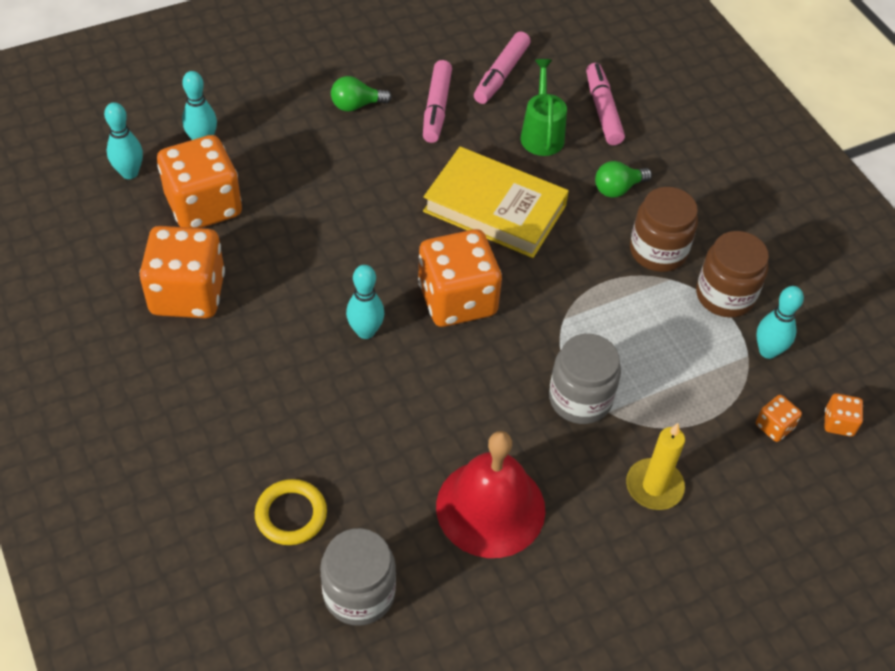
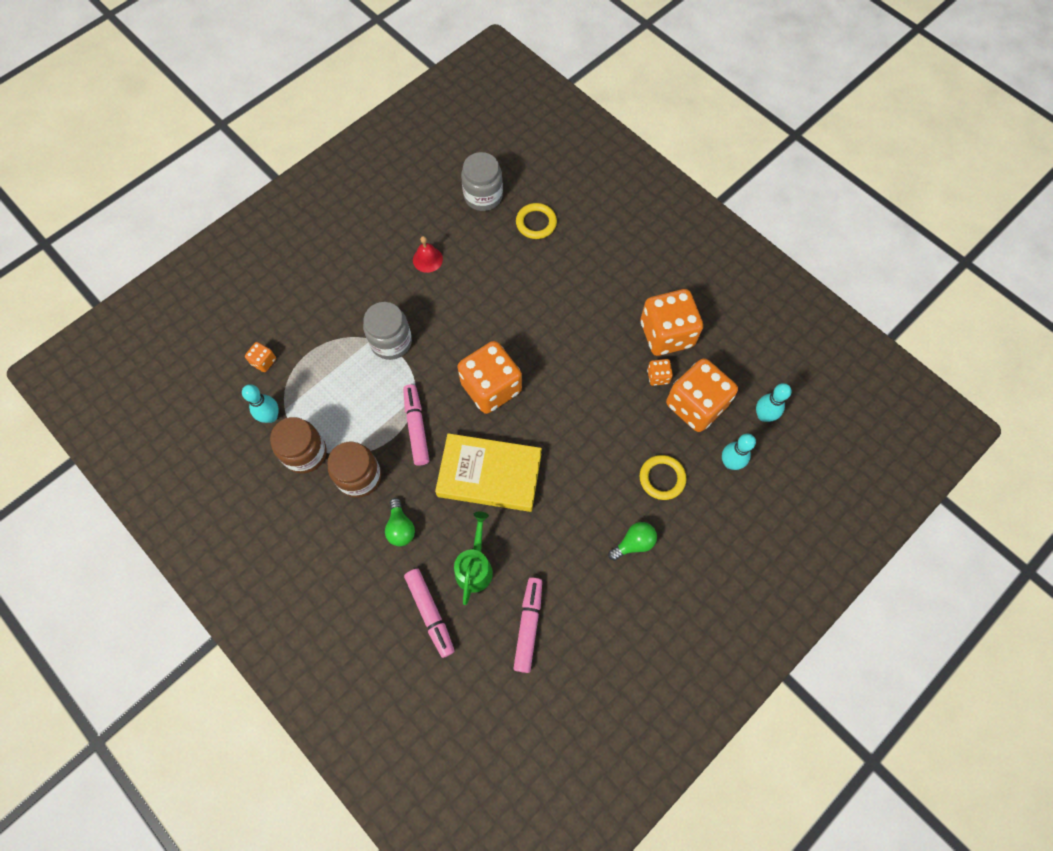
camera: 165 degrees right, 15 degrees up
(291, 149) = (662, 478): none -> yellow ring
(365, 331) = (542, 345): turquoise bowling pin -> none
(437, 108) = (569, 564): pink marker -> pink marker (416, 427)
(490, 507) = (427, 259): red bell -> red bell, size x0.47
(541, 133) = (475, 566): green watering can -> green watering can turned 150 degrees counterclockwise
(618, 189) = (400, 528): green light bulb -> green light bulb turned 120 degrees clockwise
(654, 486) = (335, 300): yellow candle -> none
(838, 423) = (221, 377): orange dice -> orange dice (658, 376)

